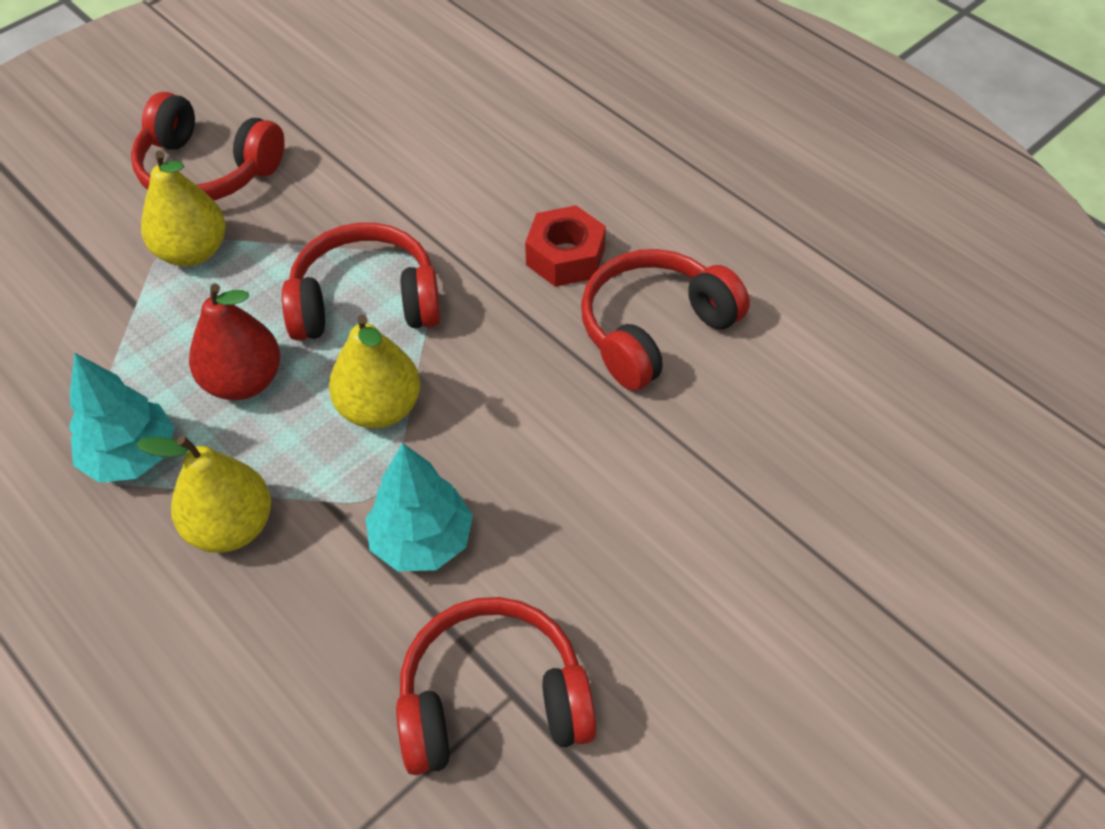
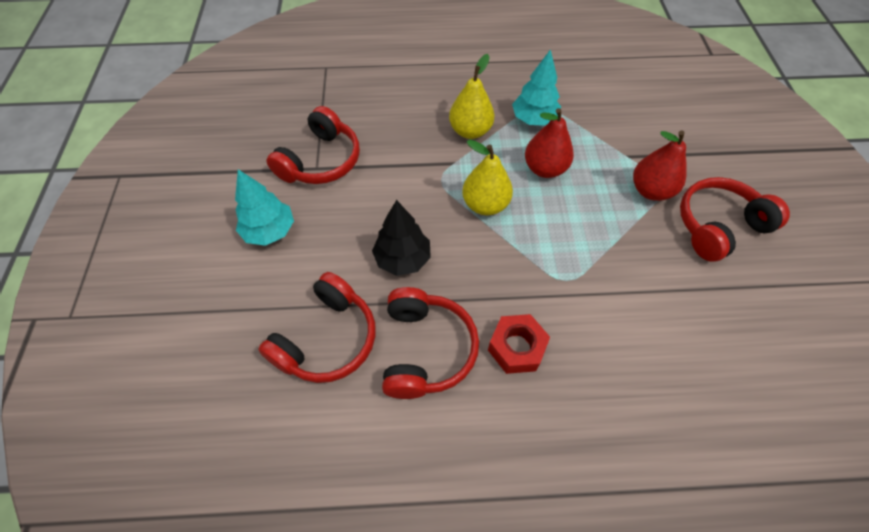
camera: 130 degrees right, 5 degrees up
(192, 252) = (650, 190): yellow pear -> red pear
(365, 302) = (558, 237): red headphones -> red headphones (327, 339)
(421, 541) = (405, 180): turquoise tree -> turquoise tree (270, 231)
(562, 438) = (402, 259): none -> black tree

